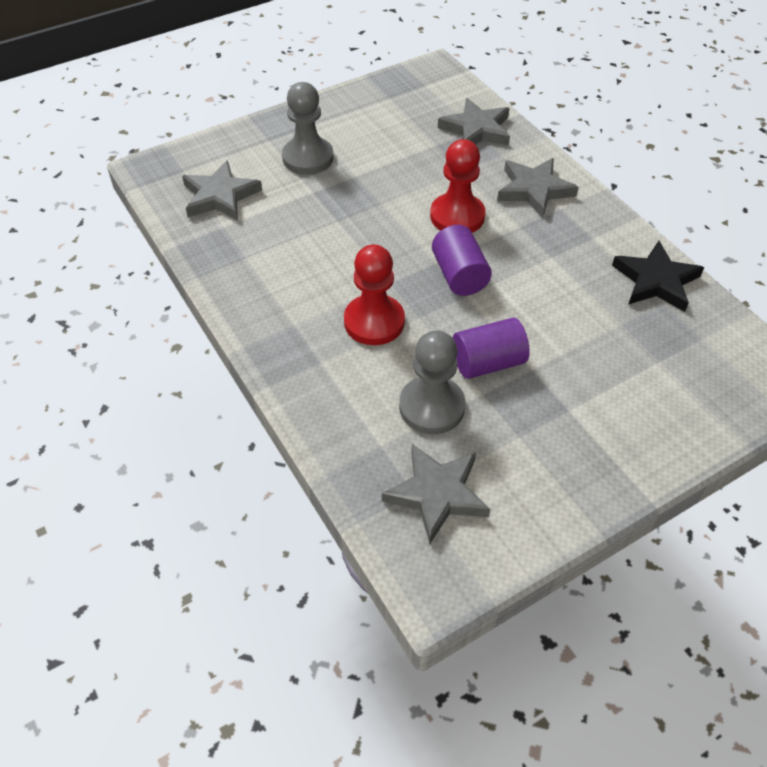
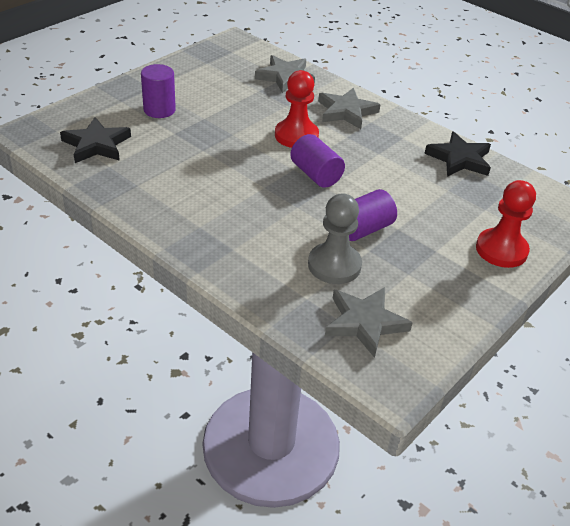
camera: 20 degrees left, 10 degrees down
(220, 196) = (96, 145): grey star -> black star
(308, 158) = (159, 110): grey pawn -> purple cylinder
(374, 322) = (263, 215): red pawn -> red pawn (501, 250)

